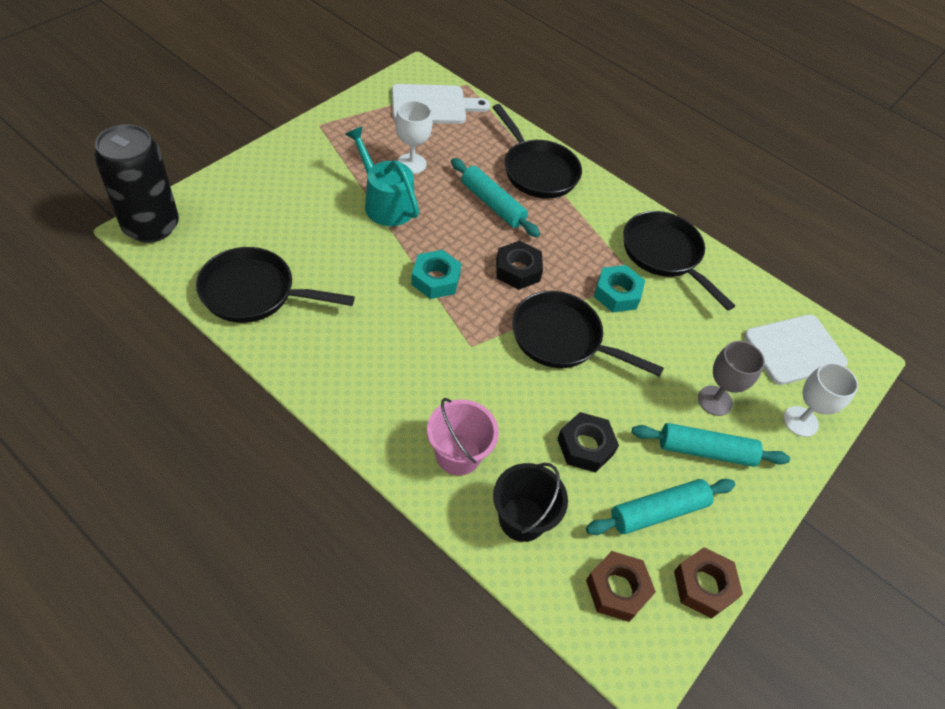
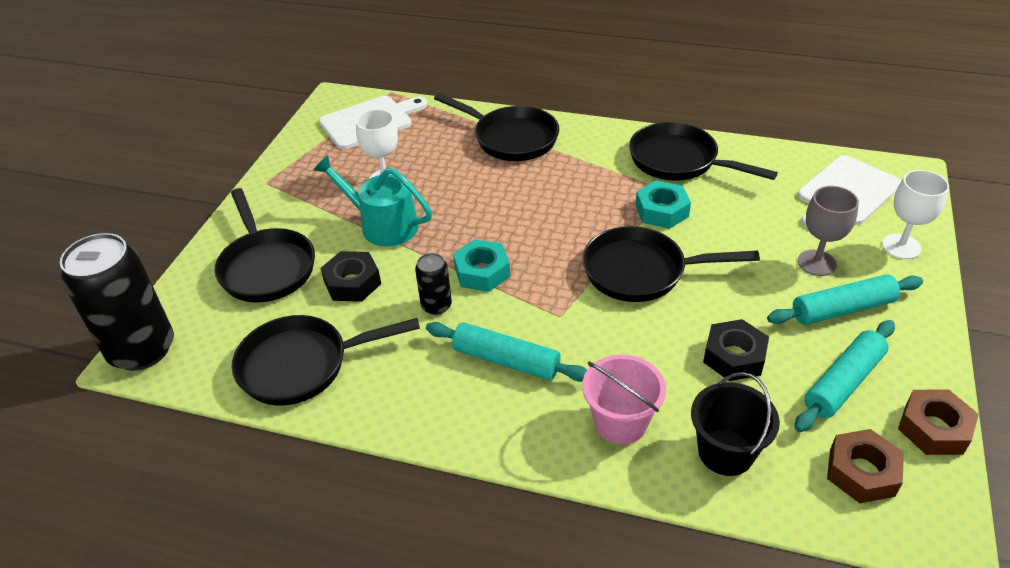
camera: 15 degrees left, 10 degrees down
(277, 199) = (266, 267): none -> black pan
(382, 291) = (436, 306): none -> black can
(492, 204) = (489, 183): turquoise rolling pin -> turquoise rolling pin (506, 360)
(517, 270) = (555, 230): black nut -> black nut (352, 283)

